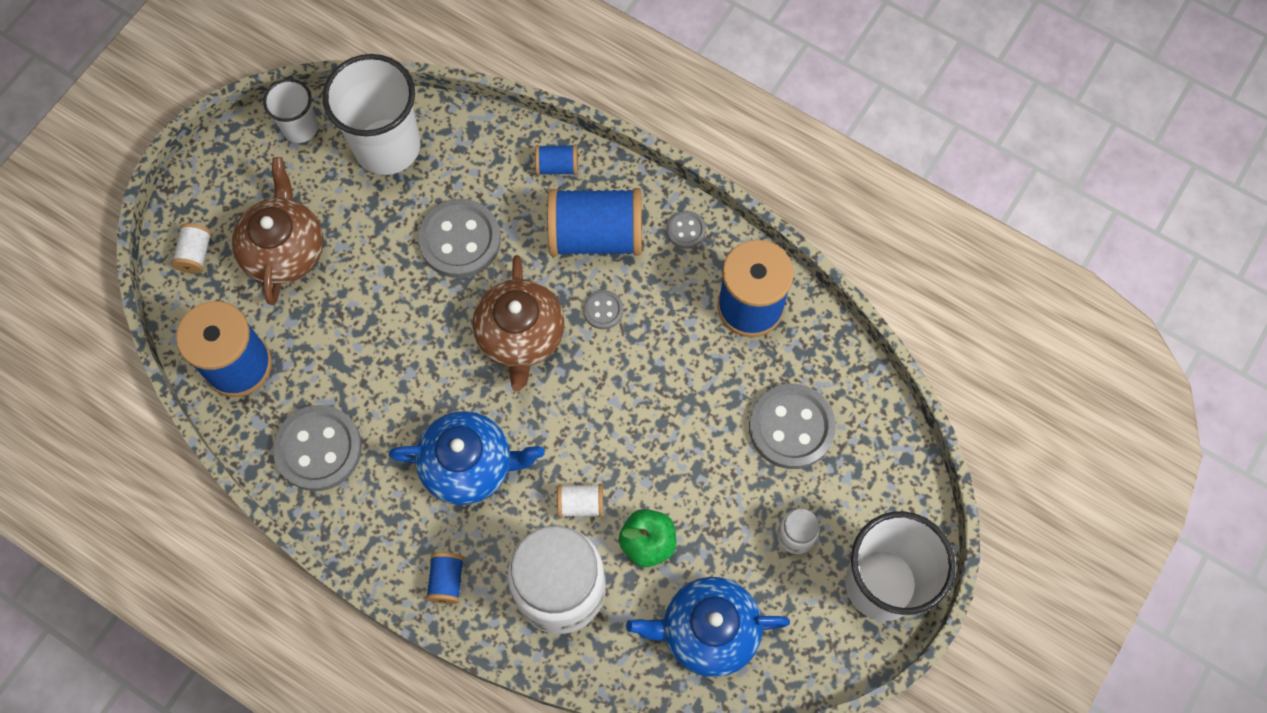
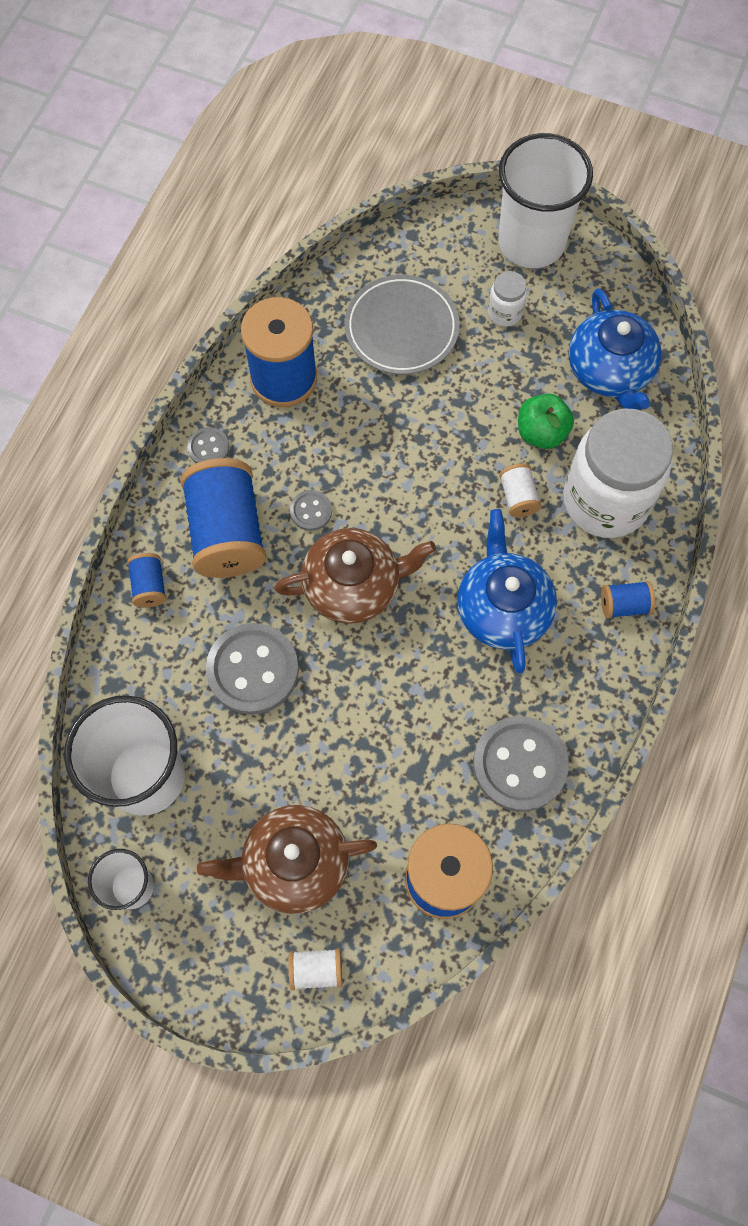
camera: 100 degrees left, 0 degrees up
(791, 427) = (401, 328): grey button -> grey plate

